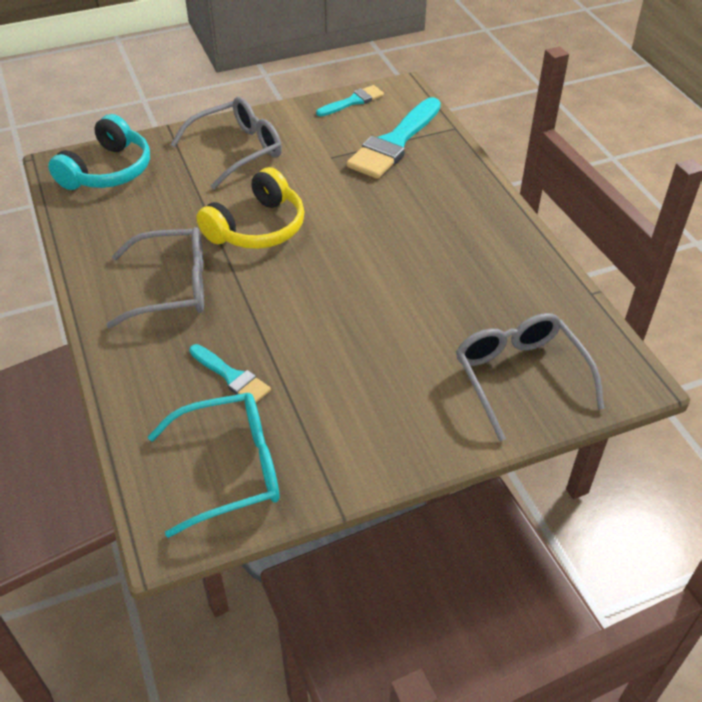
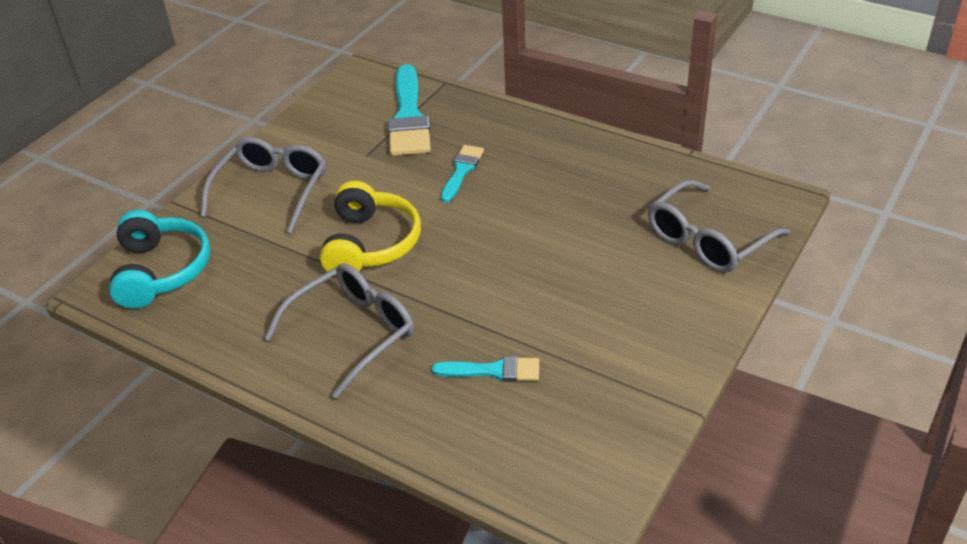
camera: 35 degrees left, 5 degrees down
(230, 469) = (578, 438): turquoise glasses -> none
(353, 101) = (331, 100): turquoise brush -> turquoise brush (462, 171)
(520, 377) = (708, 240): grey glasses -> grey glasses turned 75 degrees counterclockwise

